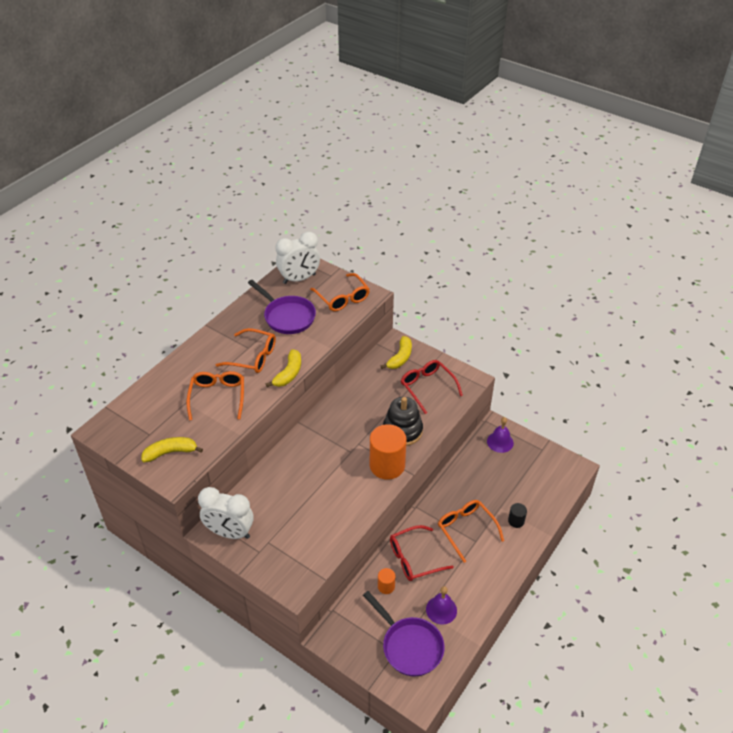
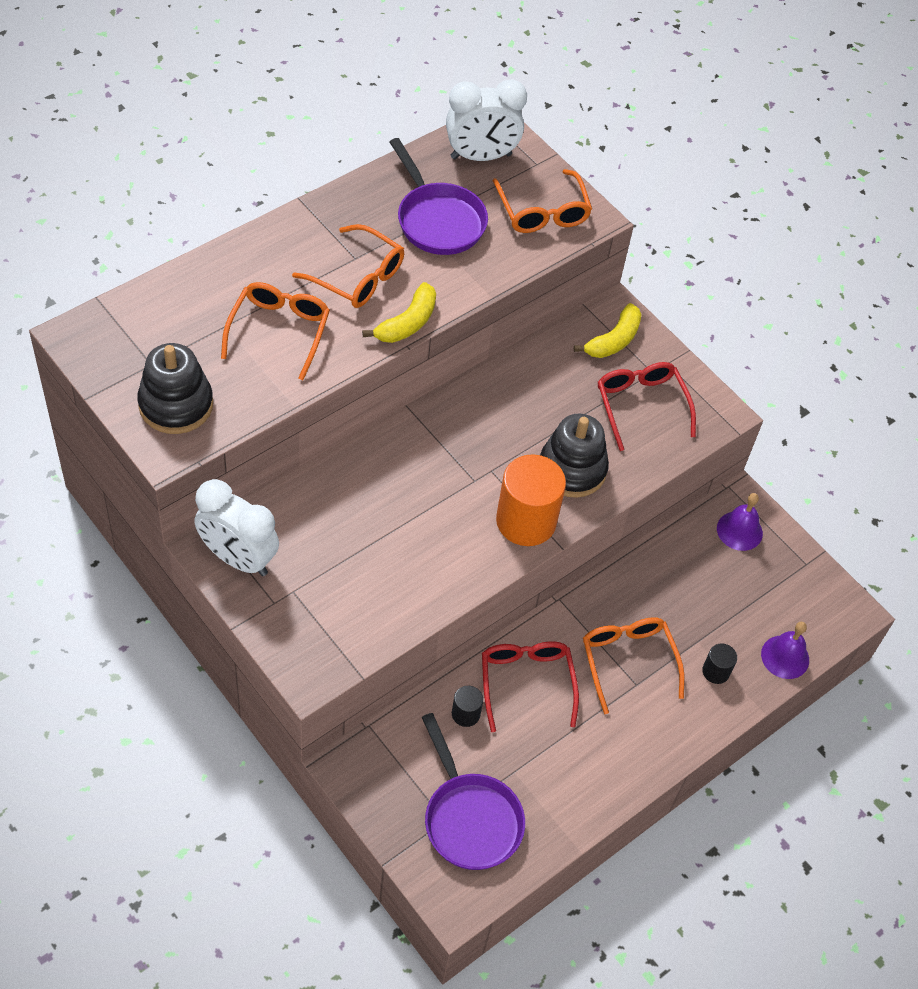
camera: 10 degrees right, 10 degrees up
(170, 452) = (176, 405): yellow banana -> black stacking toy
(386, 586) = (465, 714): orange cylinder -> black cylinder
(414, 558) = (526, 683): red glasses -> red glasses turned 90 degrees clockwise
(441, 610) = (540, 778): purple bell -> purple bell (785, 657)

